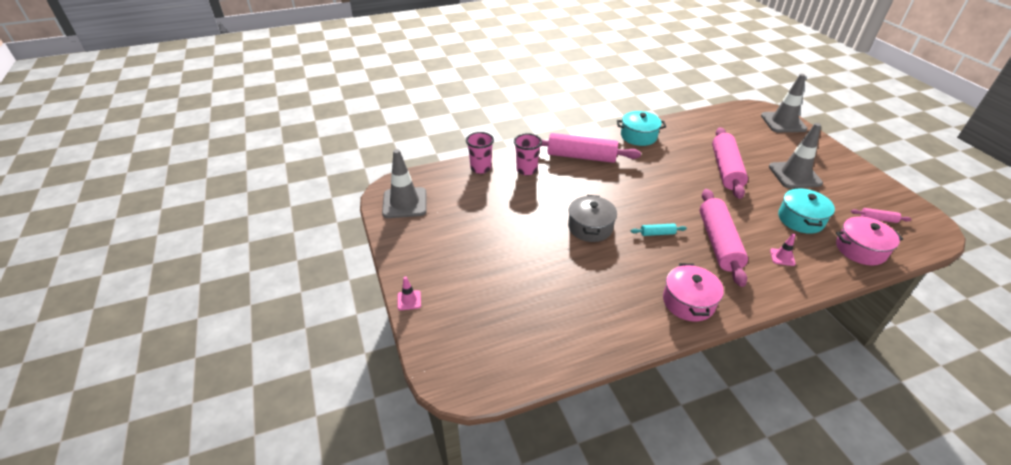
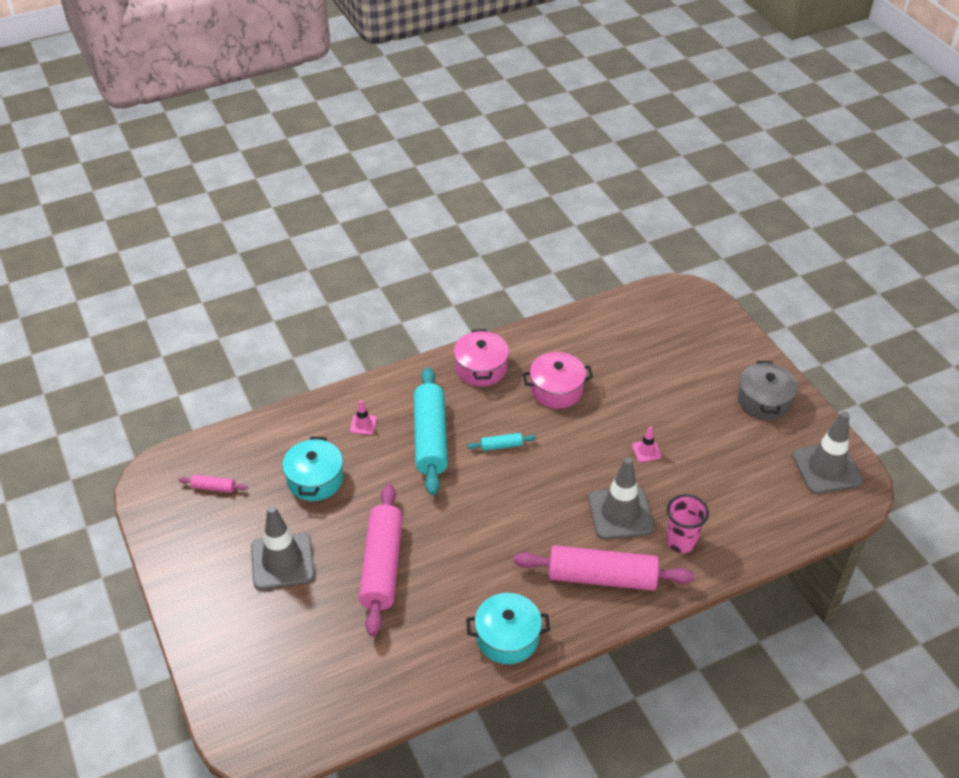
camera: 175 degrees right, 5 degrees up
(409, 300) = (758, 351): pink traffic cone -> pink traffic cone (646, 451)
(480, 168) = (749, 539): pink cup -> none
(590, 227) = (583, 448): grey pot -> grey pot (764, 401)
(718, 242) = (430, 438): pink rolling pin -> turquoise rolling pin
(783, 122) = (234, 702): grey traffic cone -> grey traffic cone (620, 513)
(860, 249) = (266, 441): pink pot -> pink pot (556, 389)

